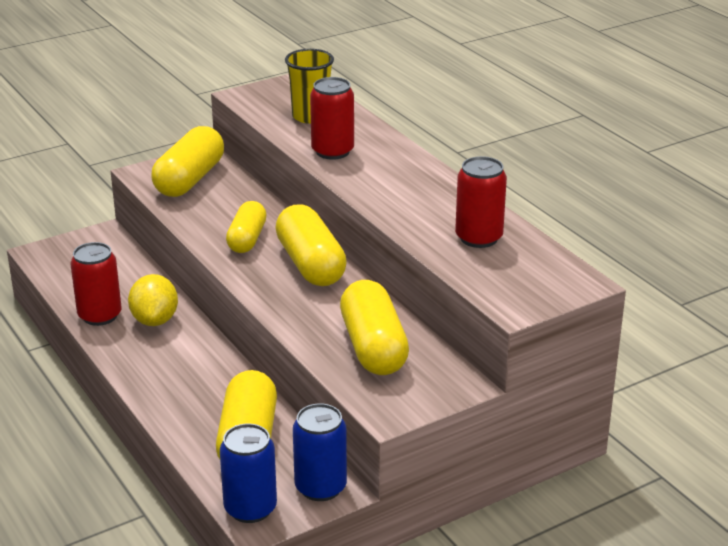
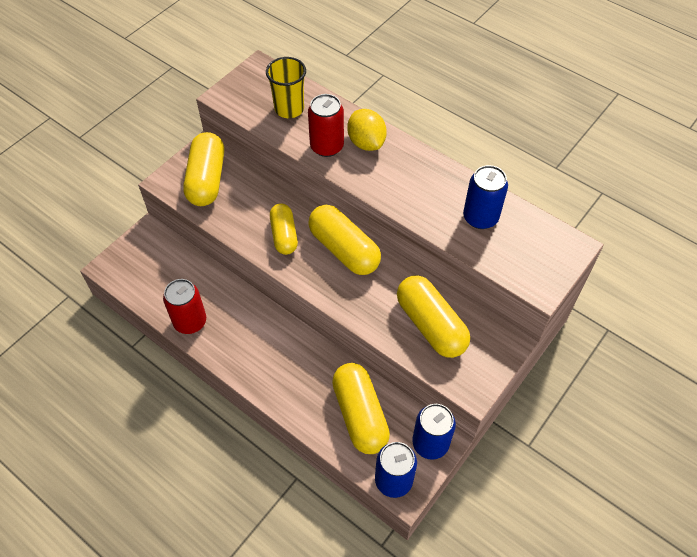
camera: 20 degrees left, 25 degrees up
(155, 320) = (233, 314): yellow lemon -> yellow lemon (366, 142)
(478, 238) = (480, 217): red can -> blue can

